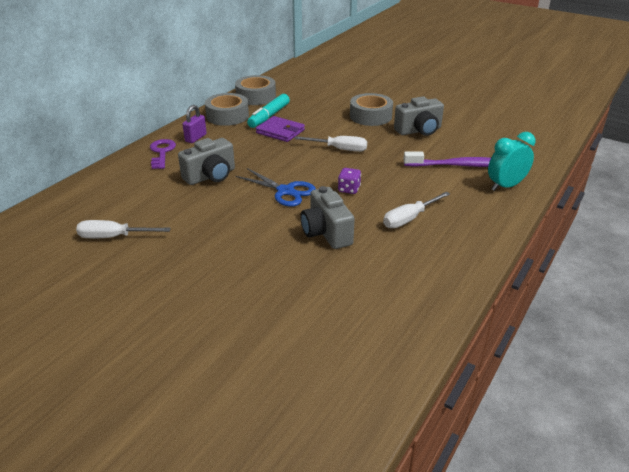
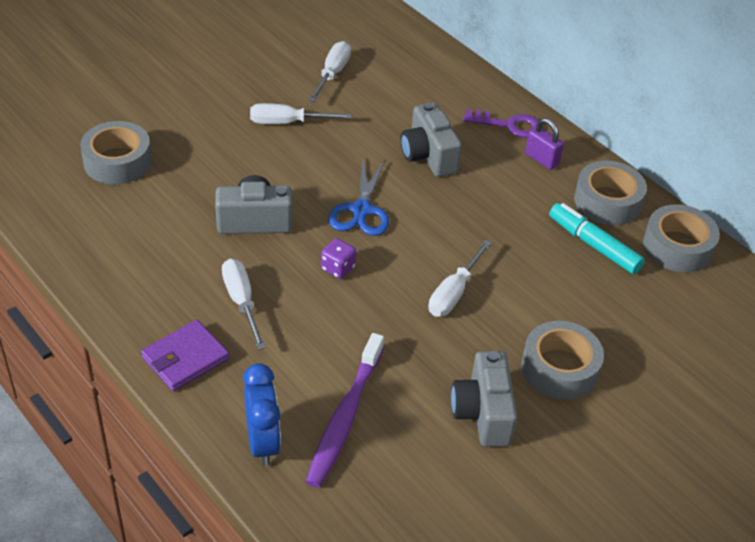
camera: 105 degrees right, 10 degrees up
(195, 245) = (287, 122): none -> white screwdriver
(280, 131) = (535, 245): purple wallet -> purple wallet (185, 358)
(285, 191) = (361, 210): blue scissors -> blue scissors turned 45 degrees counterclockwise
(298, 330) = (117, 161): none -> grey tape
(505, 186) = (263, 442): turquoise clock -> blue clock

